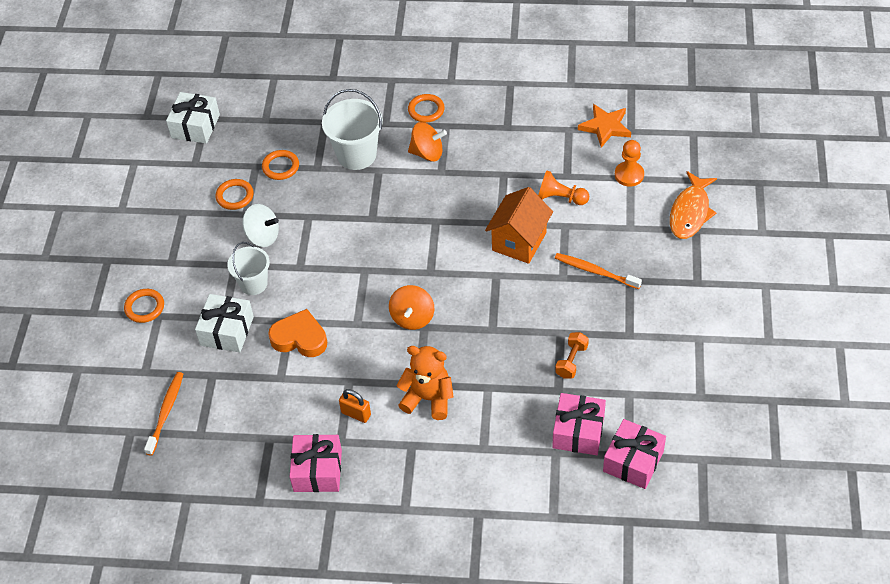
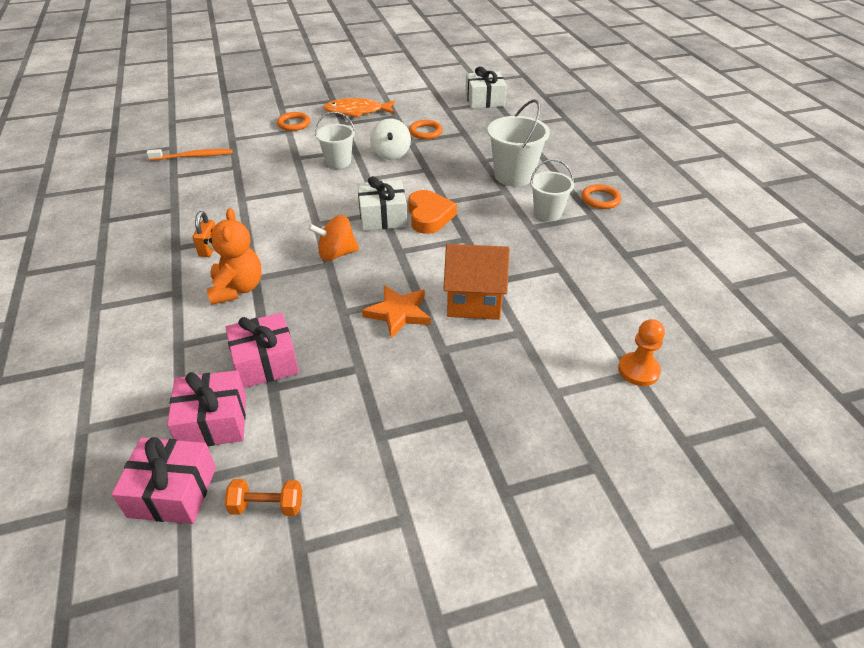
camera: 65 degrees right, 10 degrees down
(227, 331) = (283, 162): white gift -> white gift (383, 217)
(280, 167) = (471, 144): orange ring -> none
(300, 338) = (288, 197): orange heart -> orange heart (429, 216)
(317, 470) = (140, 243): pink gift -> pink gift (265, 362)
(427, 153) = (547, 213): orange spinning top -> white bucket
(560, 198) = (558, 319): orange pawn -> none
(571, 361) = (319, 388): orange dumbbell -> orange dumbbell (267, 506)
(595, 271) = (466, 376): orange toothbrush -> none
(605, 127) = (695, 330): orange star -> orange star (398, 313)
(690, 212) = (623, 451): orange fish -> orange fish (357, 112)

